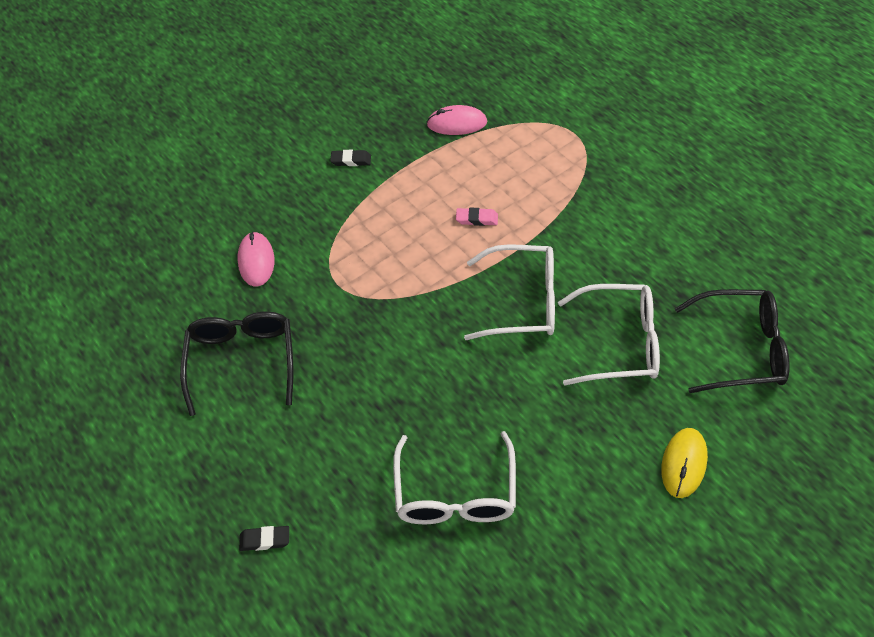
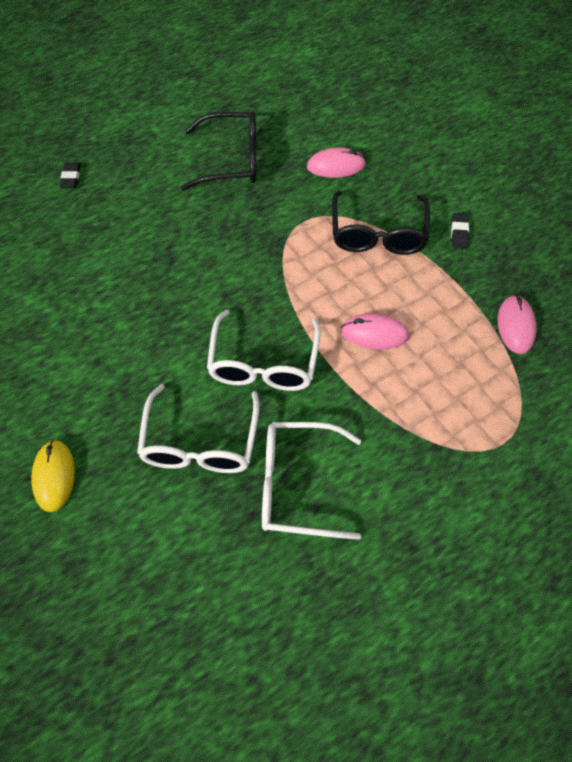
camera: 90 degrees right, 5 degrees up
(455, 494) = (74, 295): white glasses -> white glasses (297, 485)
(477, 219) = (374, 333): pink eraser -> pink mouse
(684, 464) = (54, 476): yellow mouse -> yellow mouse turned 60 degrees clockwise
(741, 349) = (171, 563): black glasses -> black glasses (378, 234)

